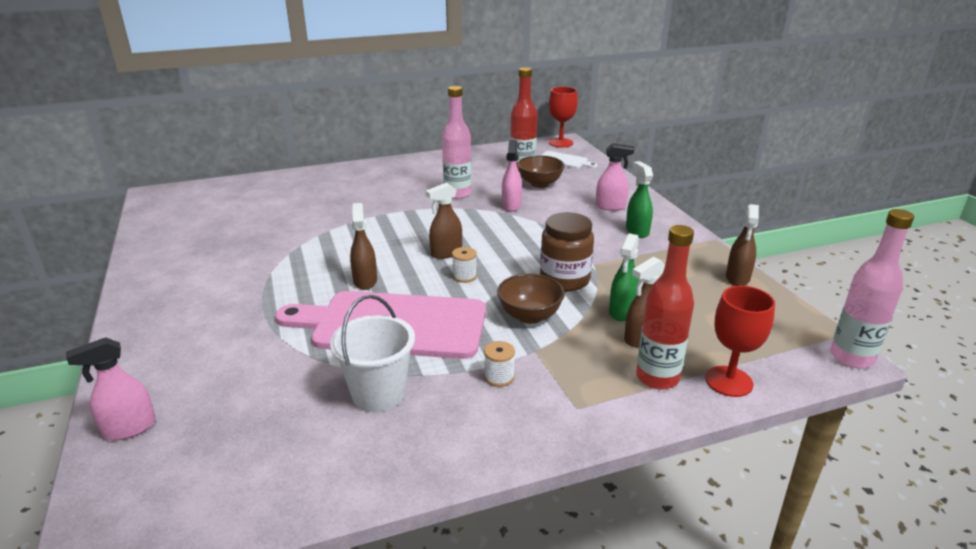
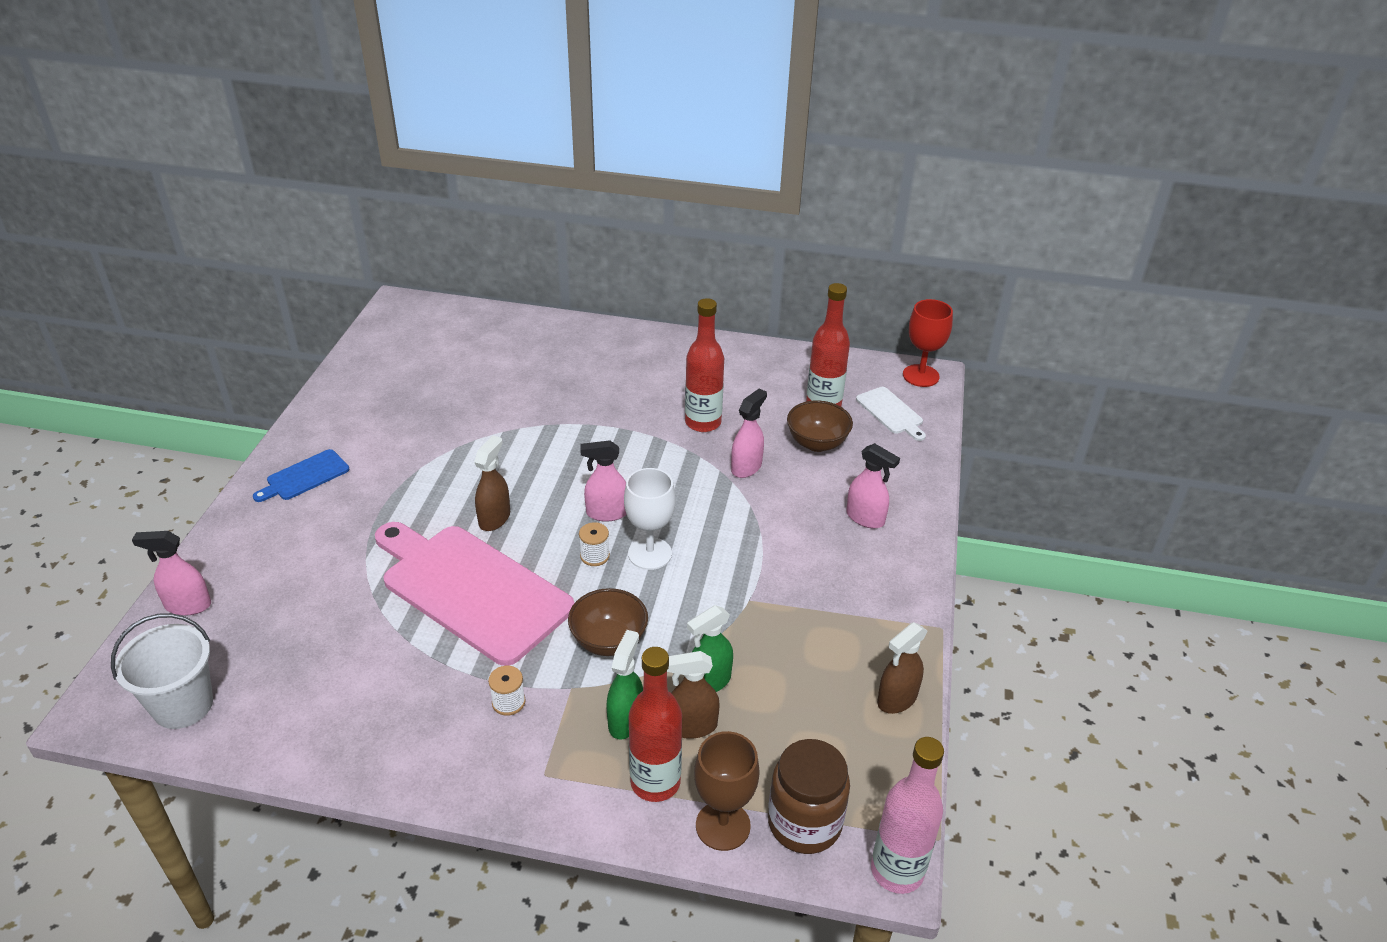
camera: 30 degrees right, 10 degrees up
(168, 307) = (304, 476): none -> blue cutting board
(378, 394) = (392, 667): white bucket -> white bucket (183, 705)
(446, 253) = (606, 513): brown spray bottle -> pink spray bottle
(457, 193) = (703, 422): pink bottle -> red bottle
(501, 263) = (650, 553): none -> white goblet
(564, 280) = (693, 609): brown jar -> brown jar (804, 823)
(637, 231) = (855, 572): green spray bottle -> green spray bottle (625, 720)
(729, 381) = (723, 825): red goblet -> brown goblet

